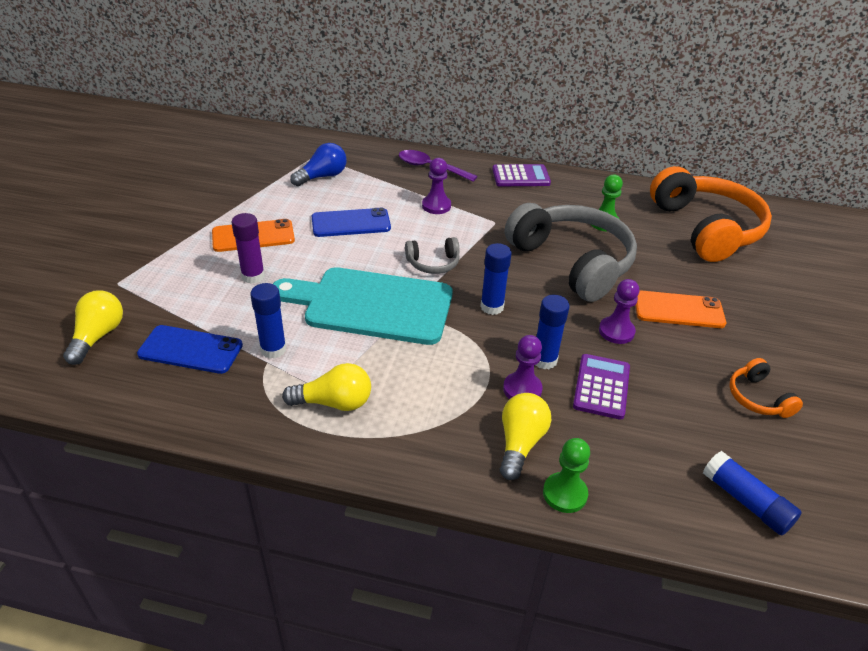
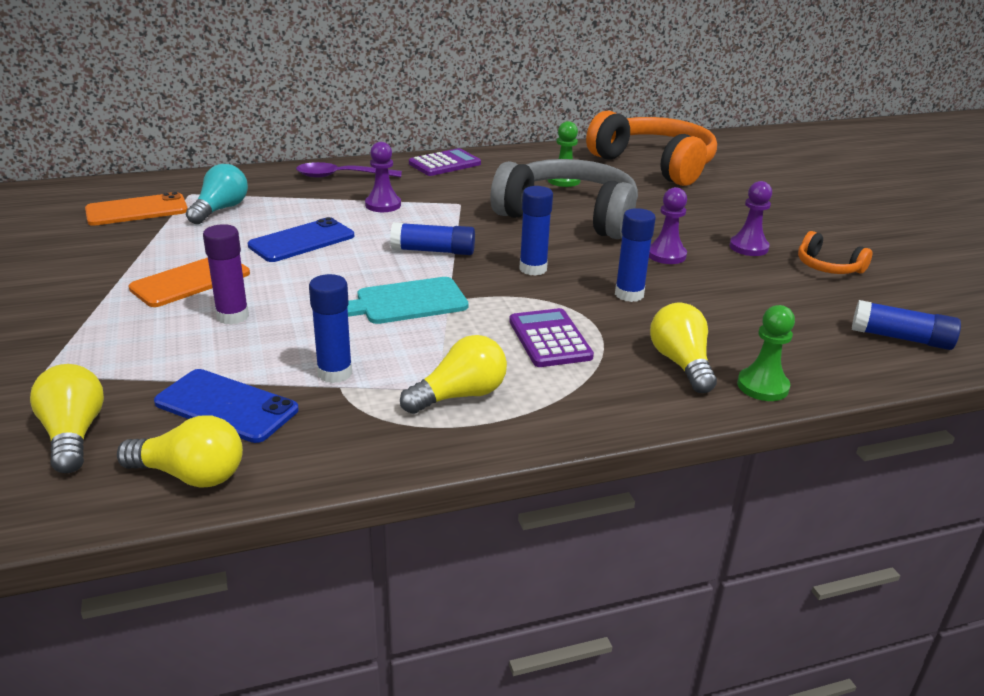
camera: 30 degrees left, 10 degrees down
(130, 394) = (190, 475): none -> yellow light bulb
(191, 349) = (226, 406): blue phone -> blue phone turned 45 degrees clockwise
(322, 176) = (220, 209): blue light bulb -> turquoise light bulb
(371, 305) = (406, 302): turquoise cutting board -> turquoise cutting board, size x0.59
(433, 263) = (433, 251): grey headphones -> blue glue stick
(522, 389) = (635, 322): purple pawn -> purple pawn (748, 247)
(601, 387) = (701, 298): purple calculator -> purple calculator (550, 339)
(678, 310) = (699, 226): orange phone -> orange phone (137, 210)

